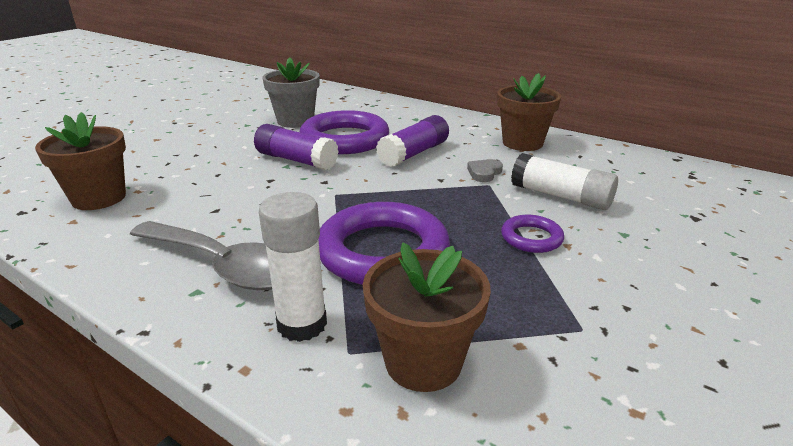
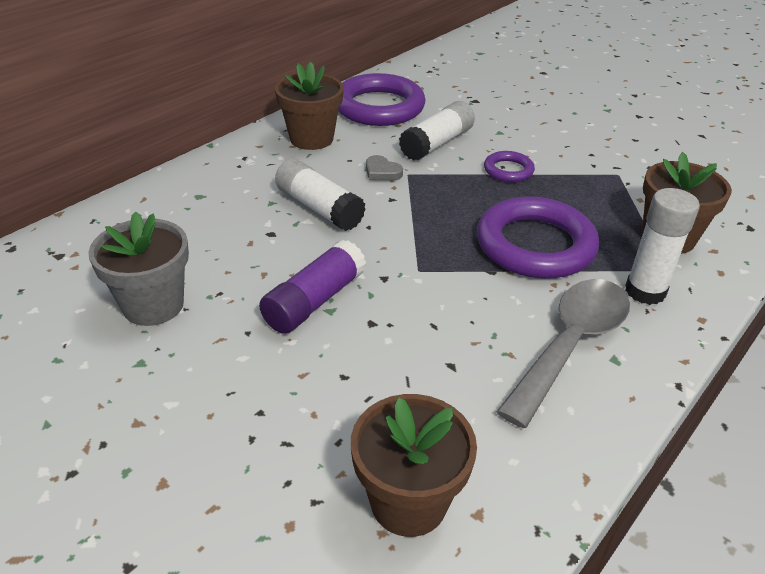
camera: 85 degrees left, 10 degrees up
(345, 139) = (254, 258): purple ring -> purple ring (379, 107)
(414, 153) = (319, 208): purple glue stick -> white glue stick

